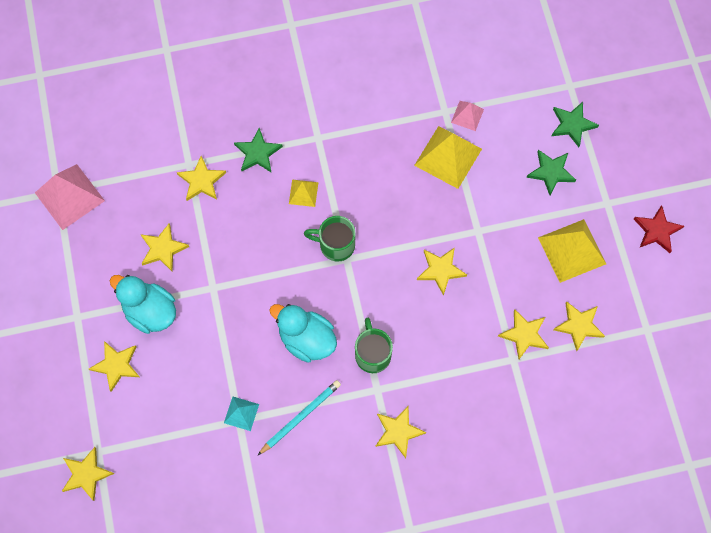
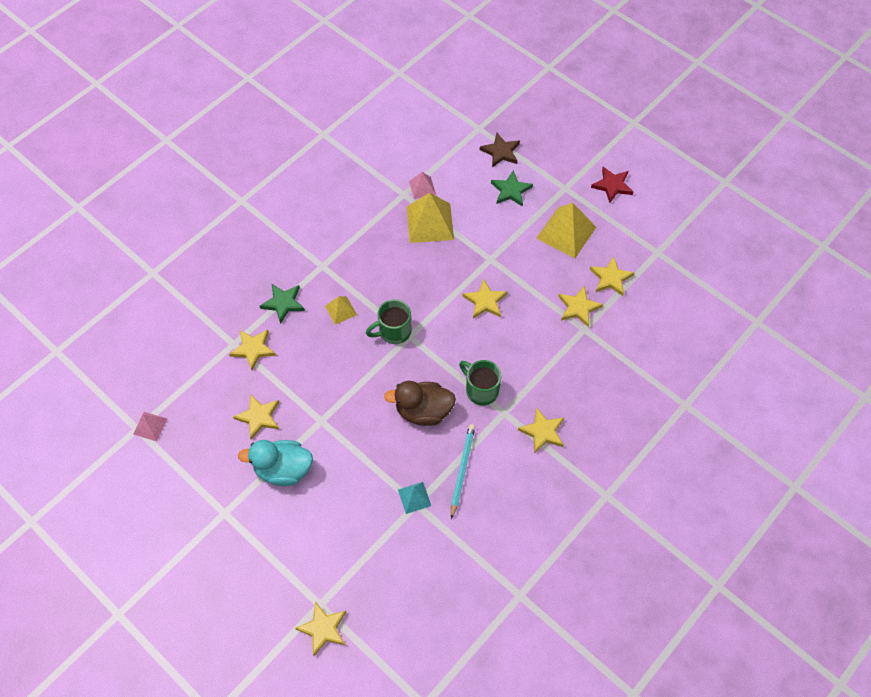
camera: 35 degrees left, 10 degrees down
(69, 196) = (150, 426): pink pyramid -> pink pyramid, size x0.53
(116, 365) = (286, 528): yellow star -> none
(306, 339) = (423, 411): turquoise duck -> brown duck
(572, 125) = (500, 152): green star -> brown star

